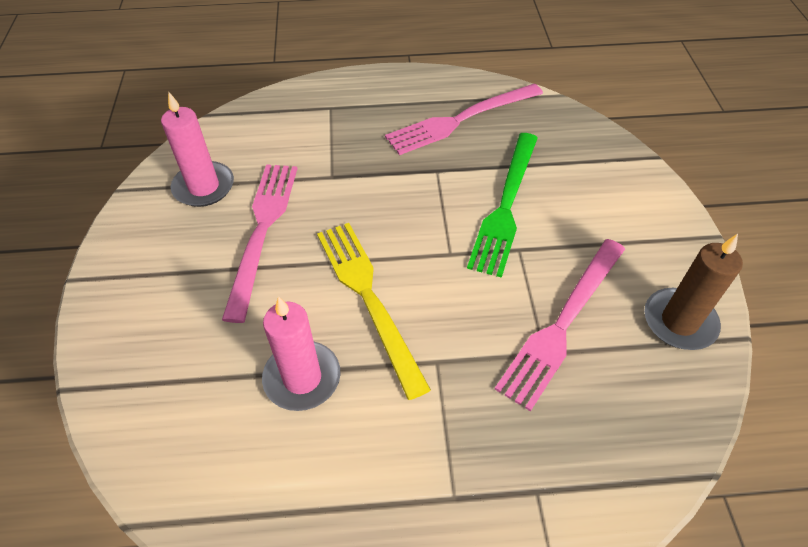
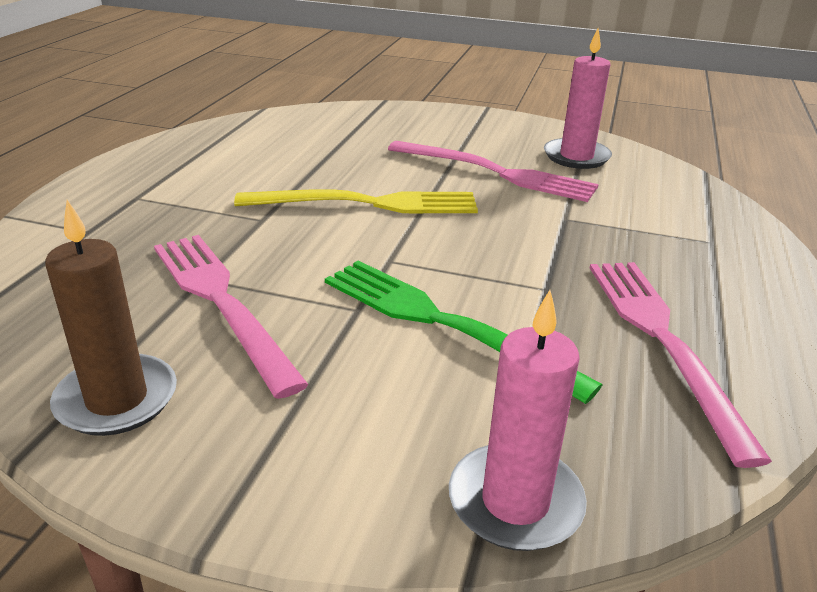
camera: 110 degrees right, 20 degrees down
(302, 378) = (310, 164): pink candle -> pink candle (515, 501)

